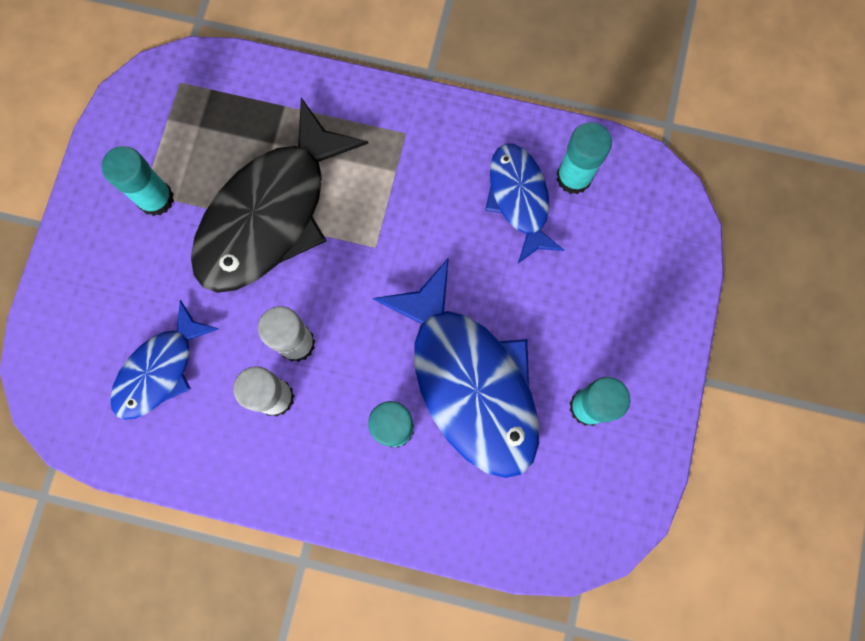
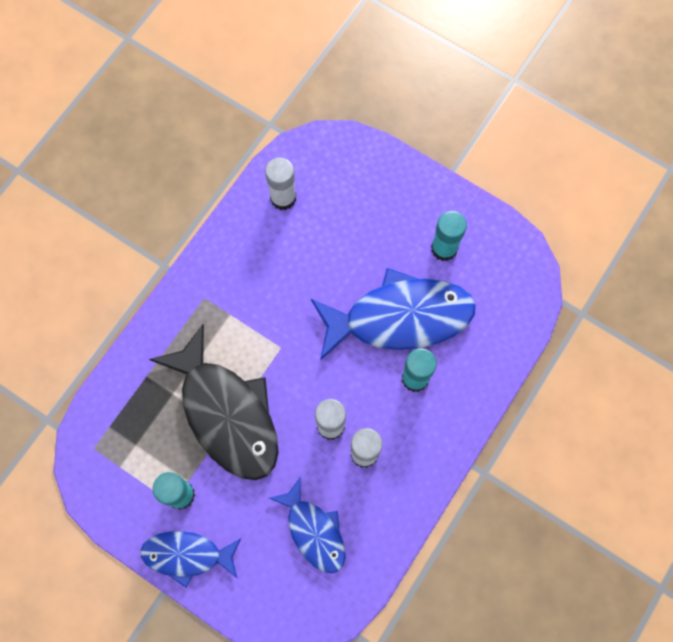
camera: 70 degrees left, 5 degrees down
(519, 199) = (284, 239): blue fish -> blue fish (187, 555)
(574, 177) = (283, 198): turquoise glue stick -> white glue stick

